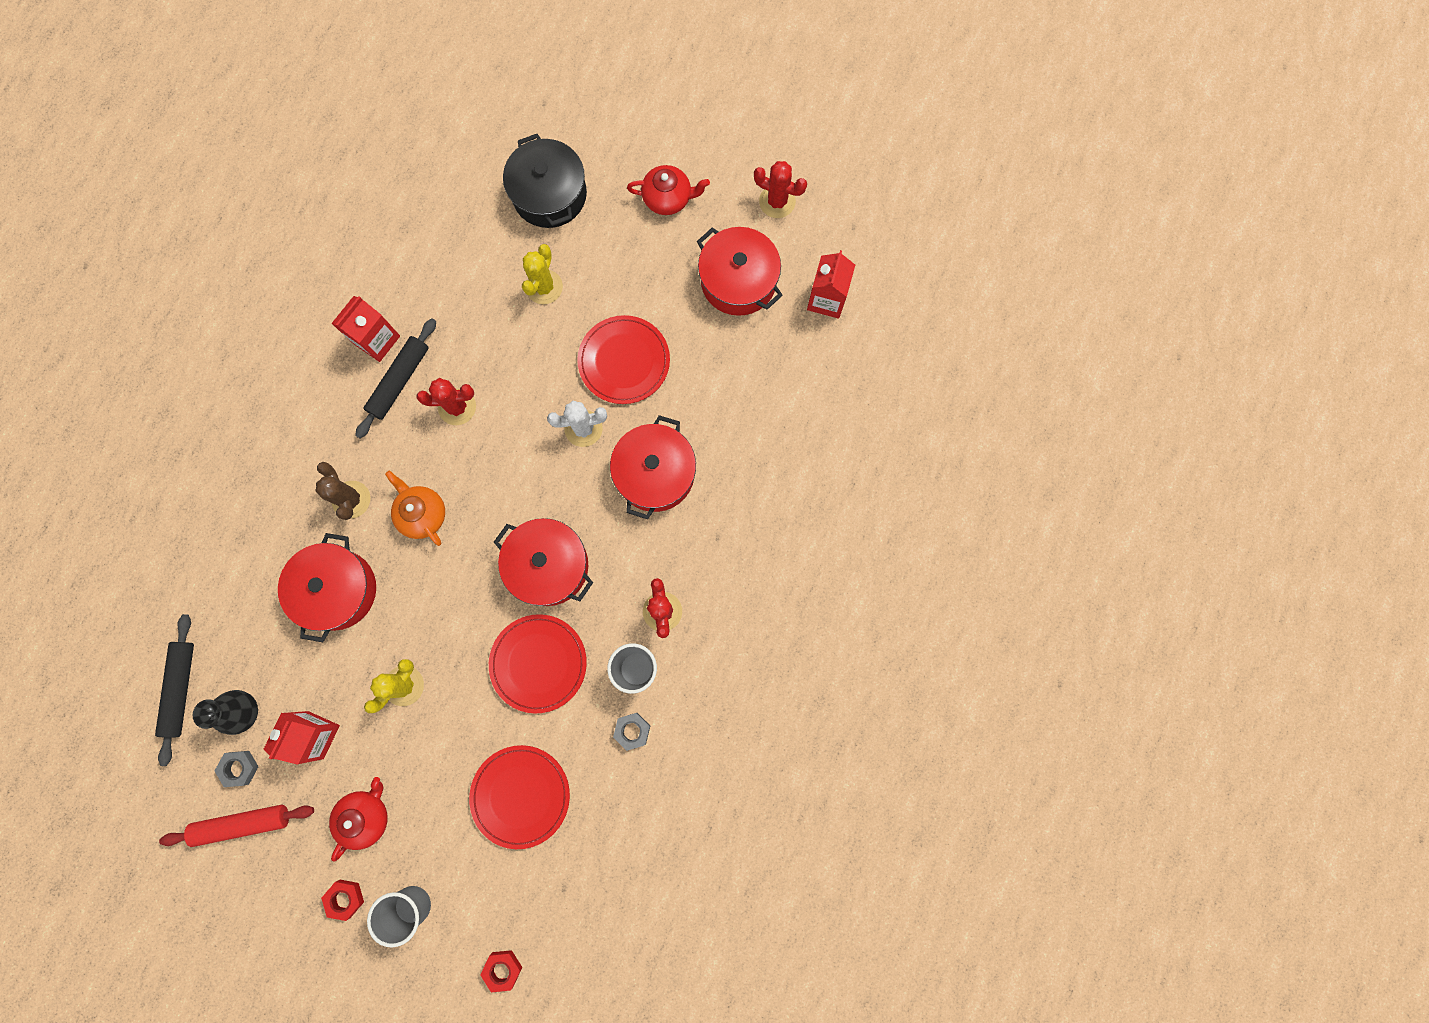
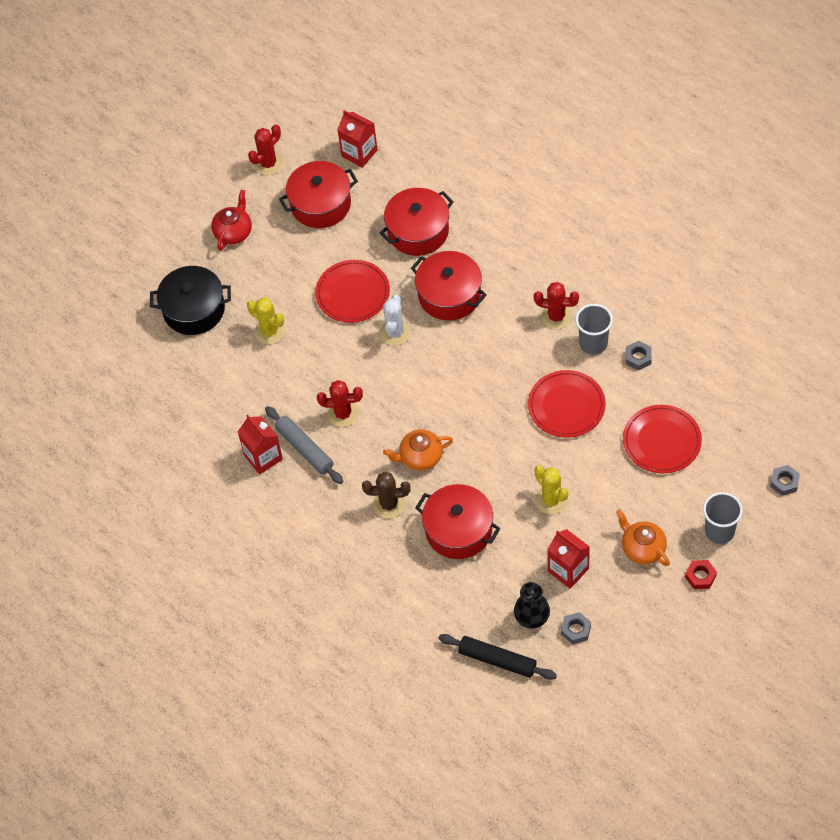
camera: 65 degrees left, 20 degrees down
(242, 824) = (620, 637): red rolling pin -> none
(366, 816) = (642, 548): red teapot -> orange teapot
(399, 380) = (304, 449): black rolling pin -> grey rolling pin
(457, 407) = (343, 413): red cactus -> red cactus turned 75 degrees clockwise
(502, 969) = (784, 482): red nut -> grey nut
(548, 566) = (494, 381): red pot -> red pot (418, 231)

